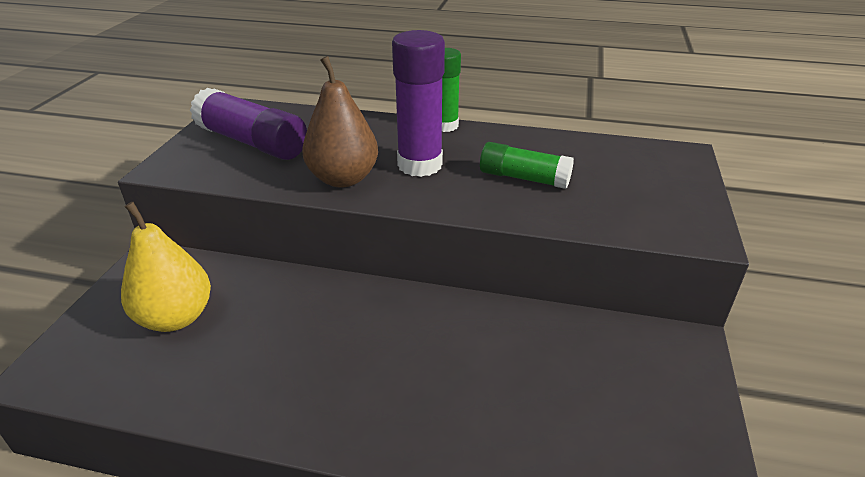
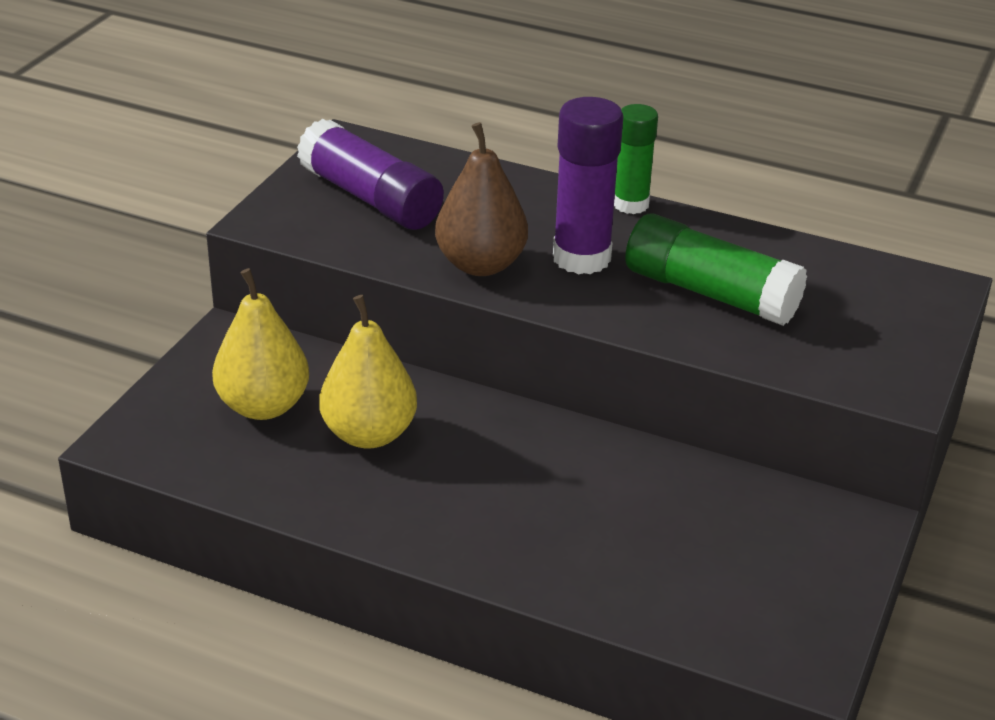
camera: 10 degrees right, 0 degrees up
(268, 329) = (369, 434): none -> yellow pear
(524, 178) = (710, 293): green glue stick -> green glue stick, size x1.52

